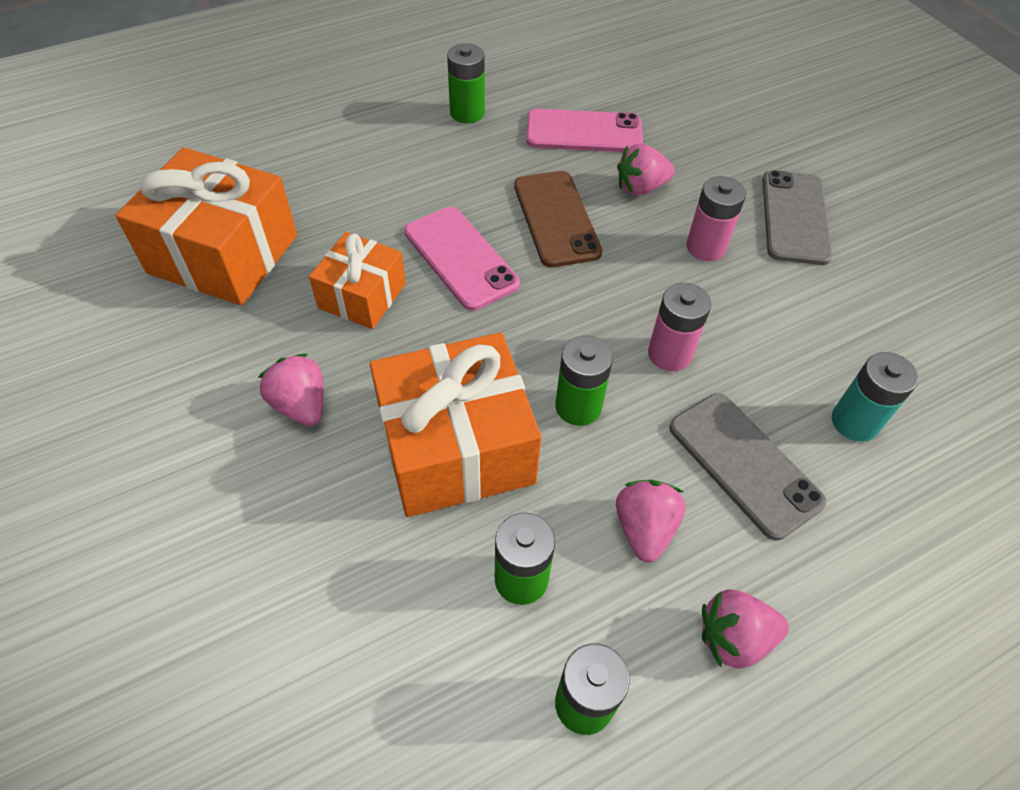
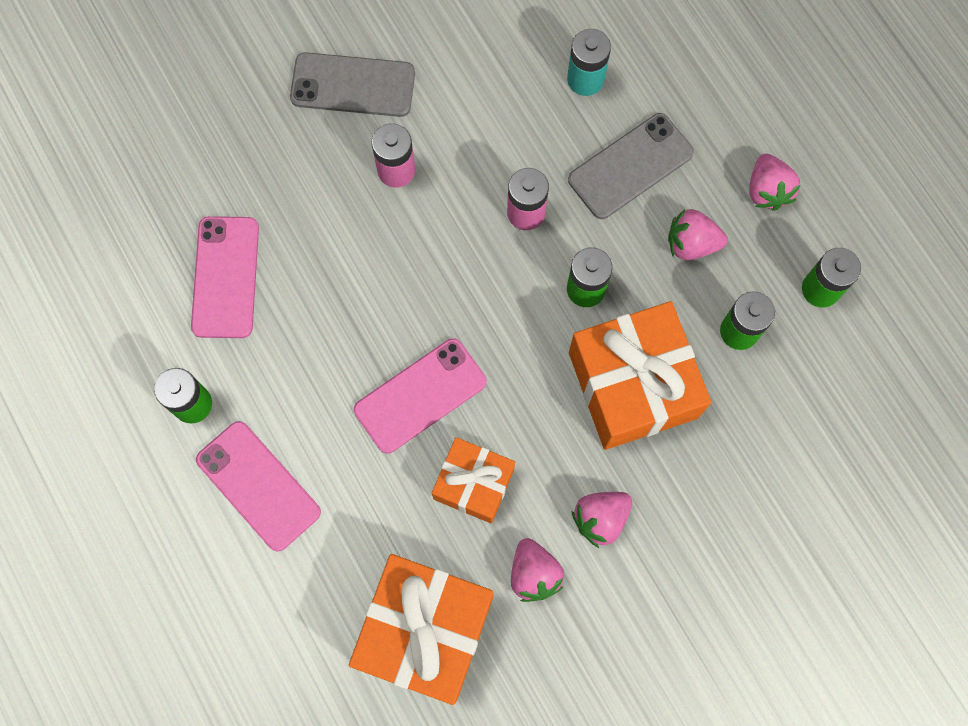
camera: 90 degrees left, 20 degrees up
(388, 149) = (258, 486): none -> pink phone
(556, 218) = (362, 306): brown phone -> none
(640, 188) = (314, 224): pink strawberry -> pink strawberry (534, 574)

